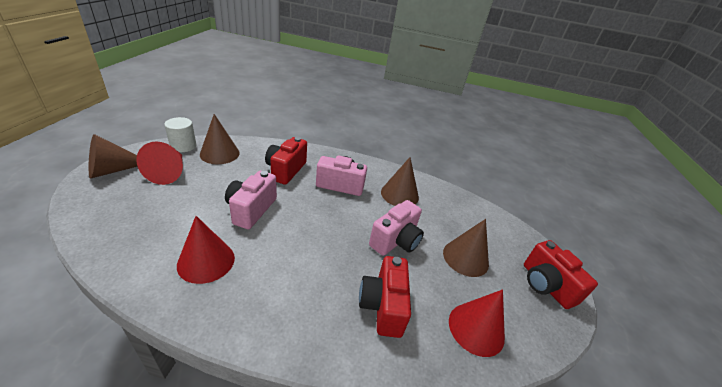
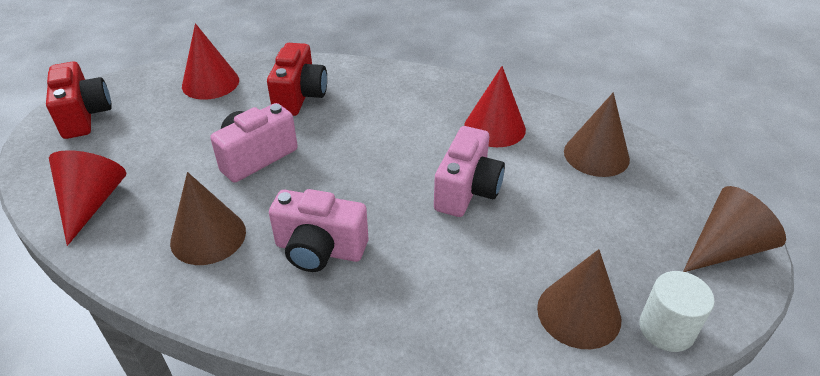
camera: 170 degrees left, 5 degrees up
(169, 172) = (634, 251): red cone -> red cone (91, 203)
(286, 170) = (429, 277): red camera -> none
(465, 258) = (166, 141): brown cone -> brown cone (596, 155)

